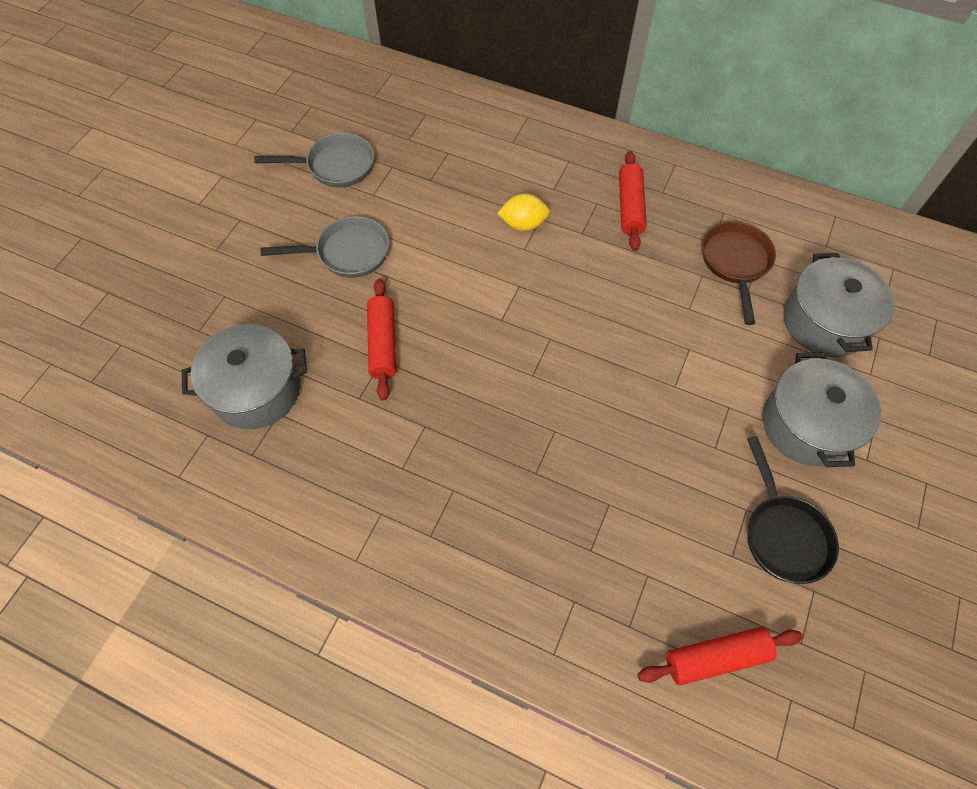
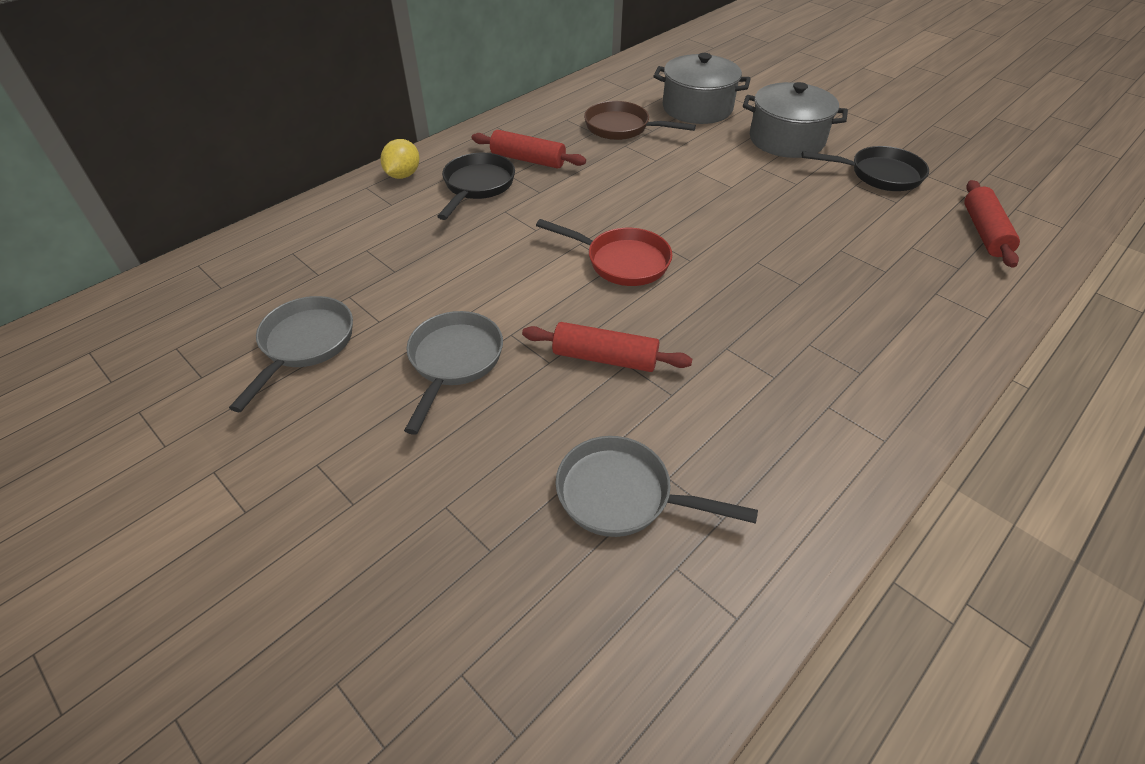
camera: 70 degrees left, 15 degrees down
(256, 390) = (622, 495): grey pot -> grey pan
(507, 323) = (621, 261): none -> red pan
(523, 224) = (504, 223): yellow lemon -> yellow lemon (403, 175)
(567, 186) = (477, 186): none -> black pan

